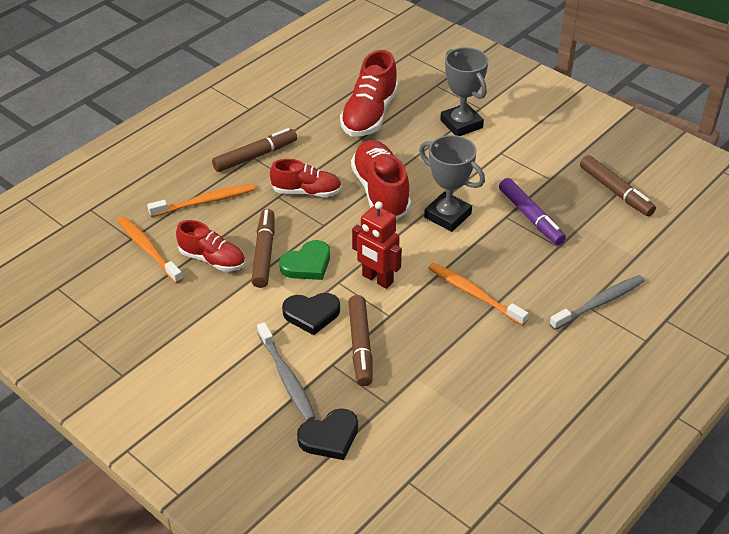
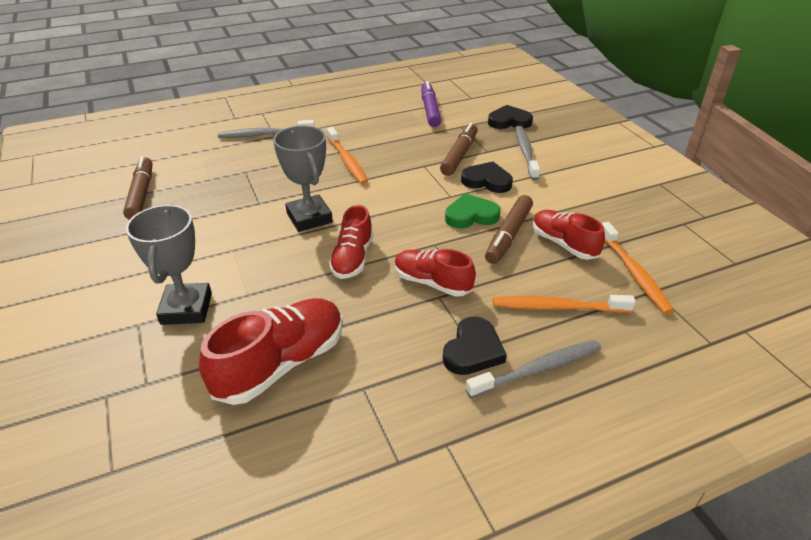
camera: 155 degrees left, 5 degrees down
(209, 157) = (537, 370): none -> grey toothbrush
(255, 156) = (473, 350): brown marker -> black heart
(377, 279) = (415, 189): red robot -> none
(380, 191) = (352, 258): red shoe -> red shoe, size x0.65
(530, 217) = (239, 196): purple marker -> purple marker (430, 110)

